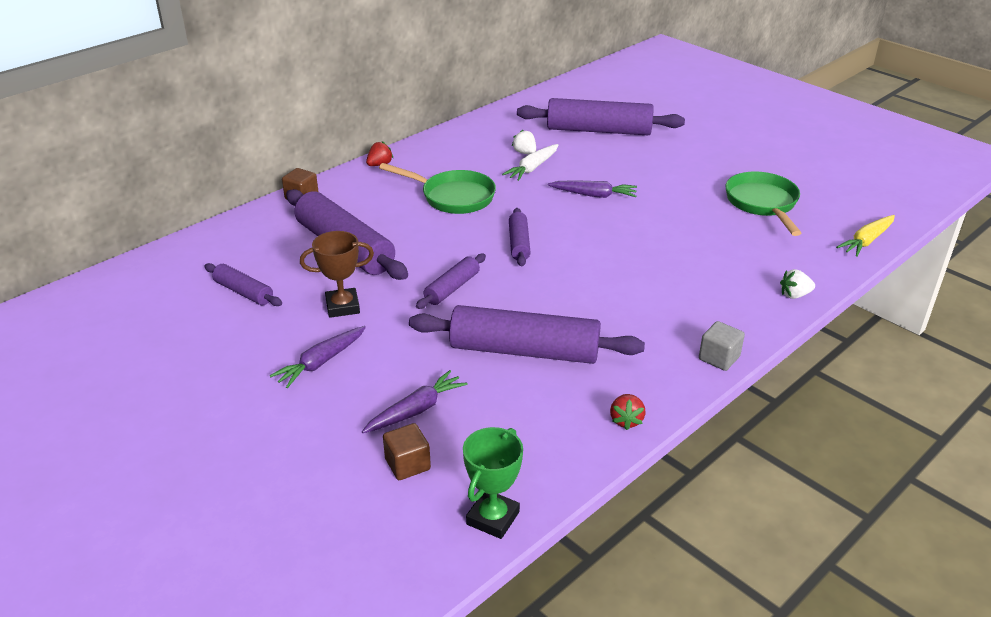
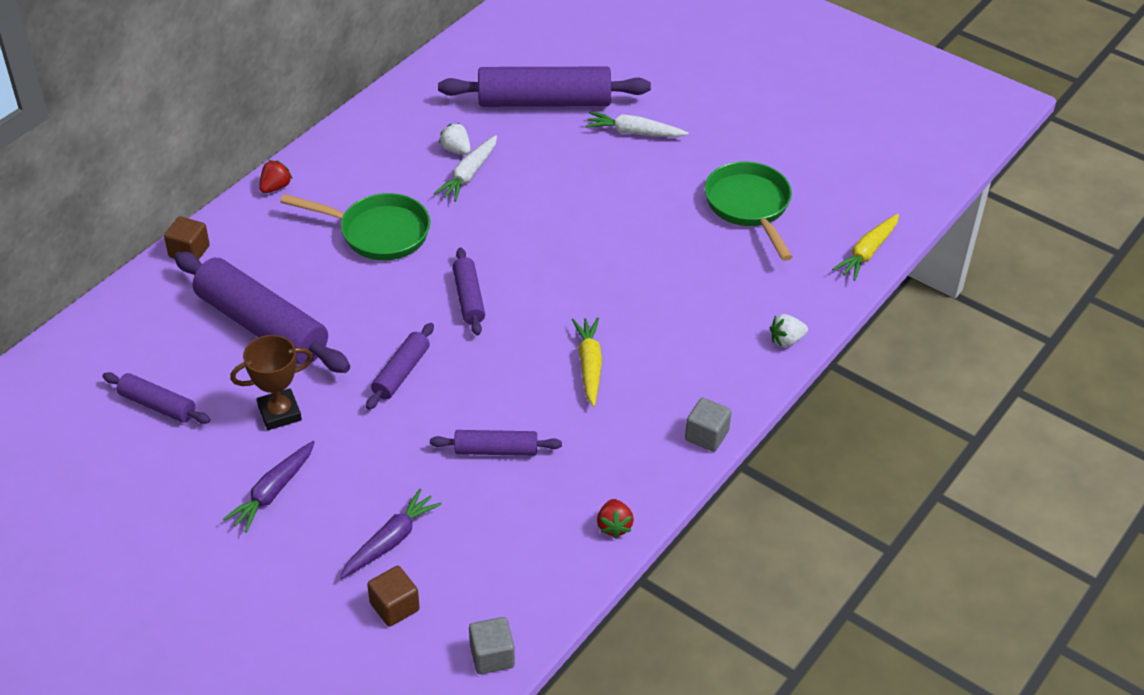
camera: 10 degrees left, 10 degrees up
(493, 518) = (492, 656): green trophy -> grey cube
(524, 350) = (496, 450): purple rolling pin -> purple rolling pin, size x0.51
(594, 195) = (549, 212): purple carrot -> none
(616, 297) = (589, 365): none -> yellow carrot
(668, 153) = (634, 133): none -> white carrot

